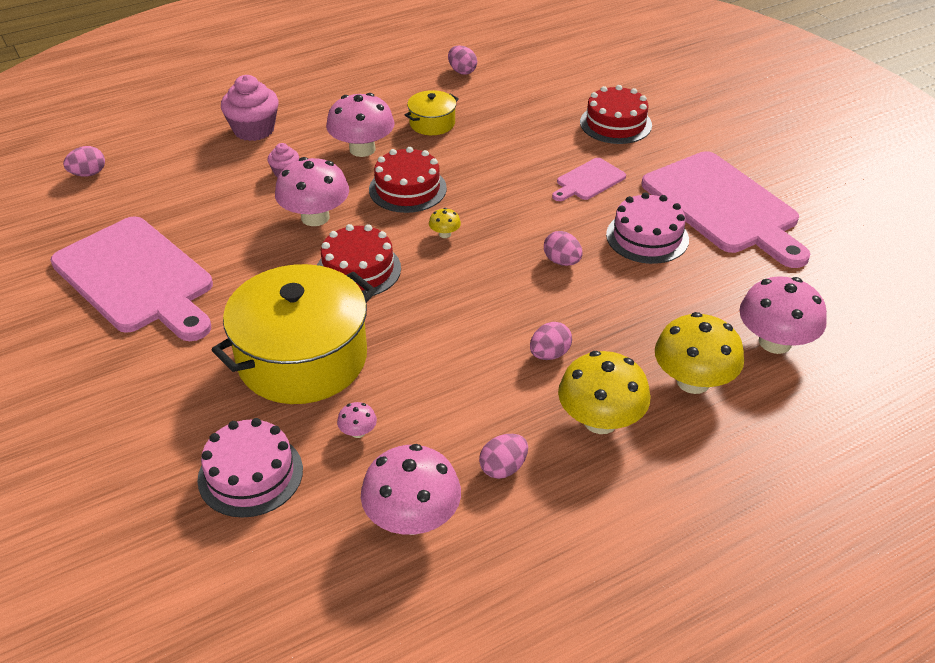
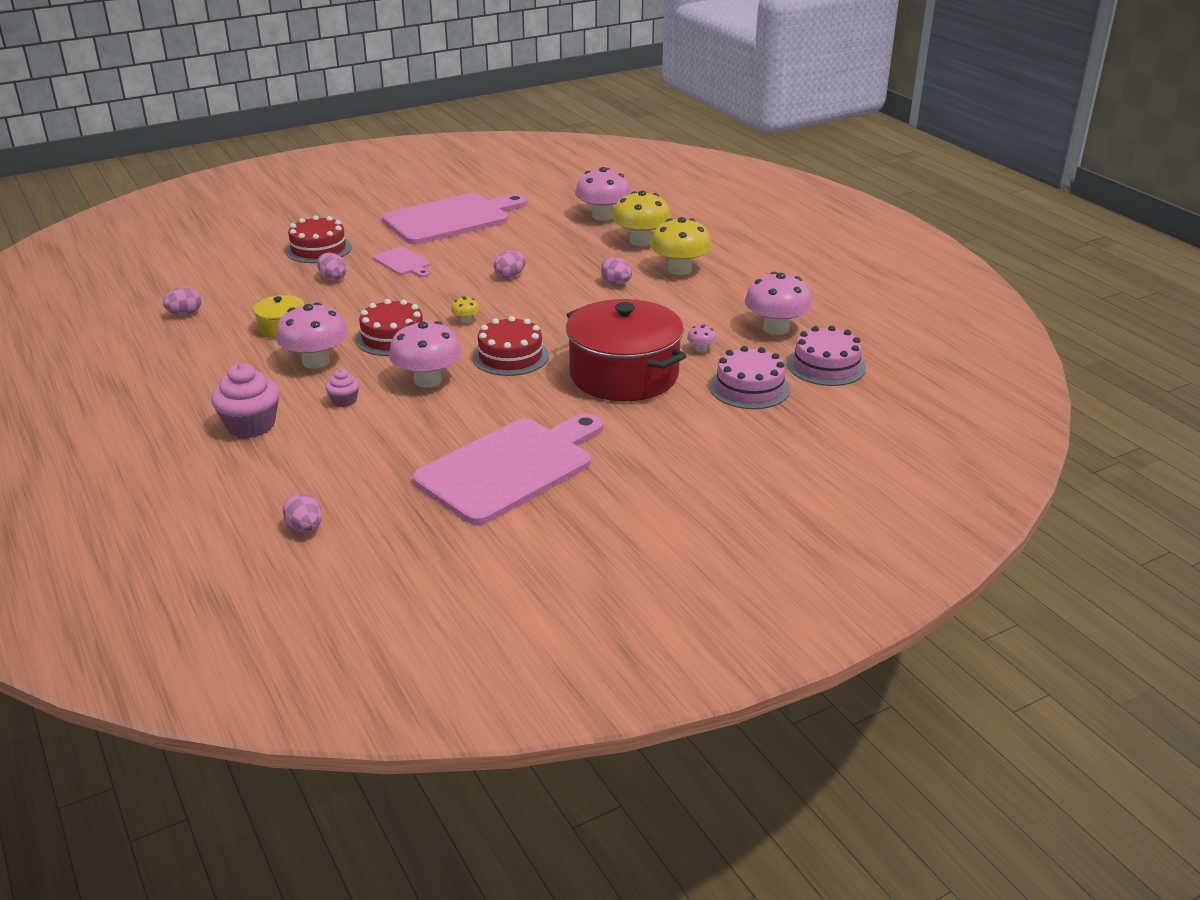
camera: 90 degrees left, 10 degrees down
(302, 359) = (624, 375): yellow pot -> red pot
(503, 468) = (726, 300): pink egg -> pink egg (333, 278)
(647, 237) = (484, 246): pink cake -> pink cake (826, 366)

